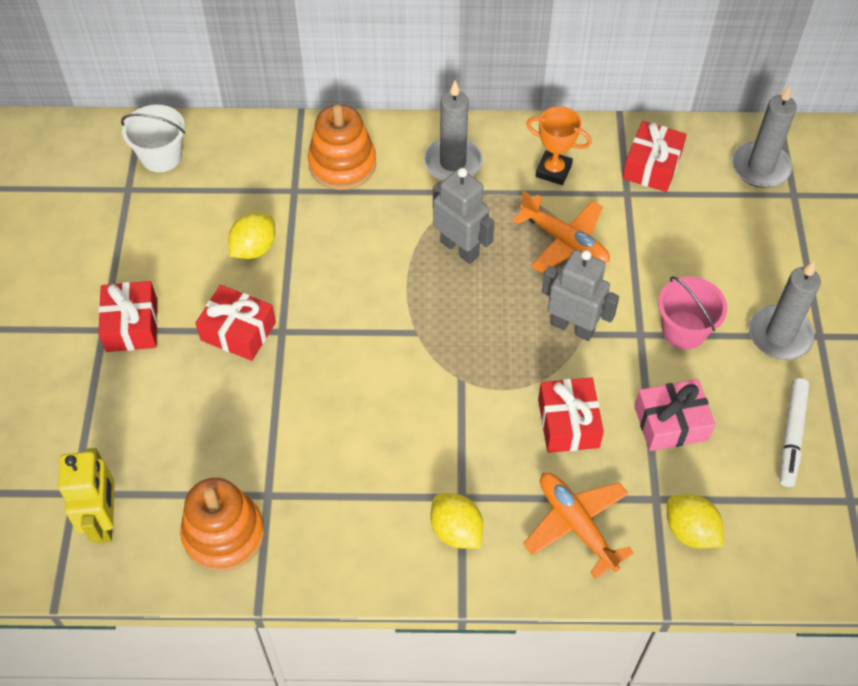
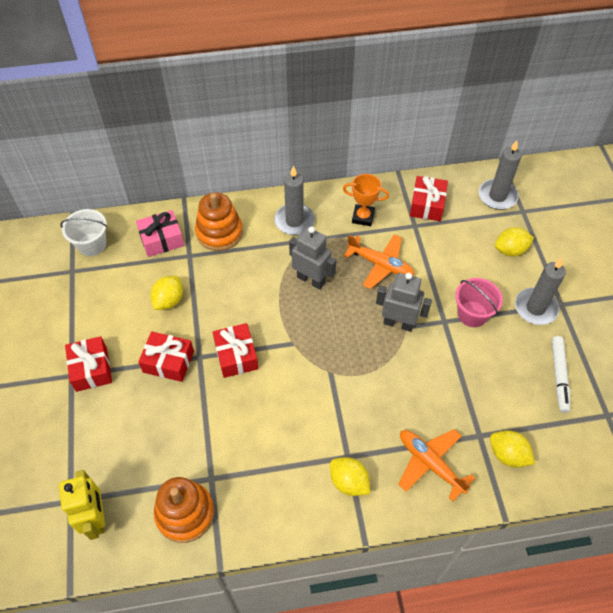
camera: 10 degrees left, 0 degrees up
(568, 423) = (409, 391): red gift -> red gift (236, 355)
(671, 423) = (478, 380): pink gift -> pink gift (162, 239)
(761, 248) = (510, 250): none -> yellow lemon

